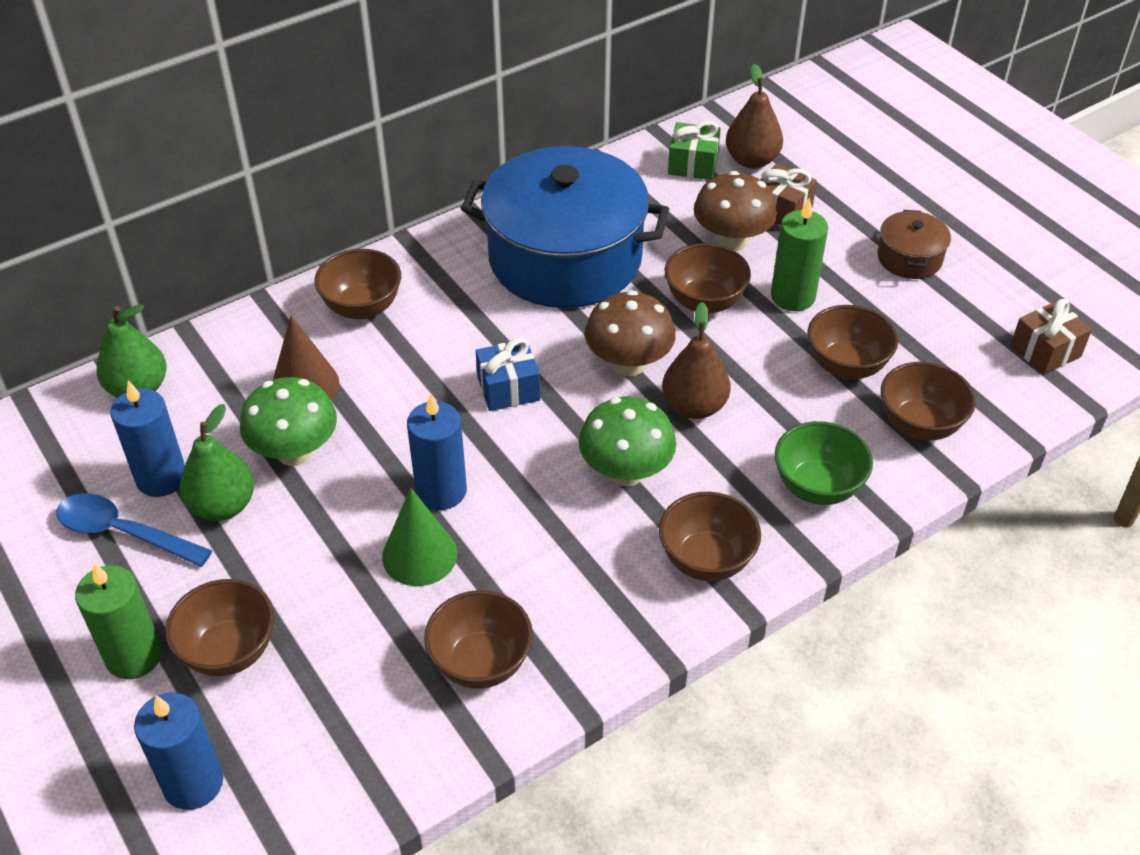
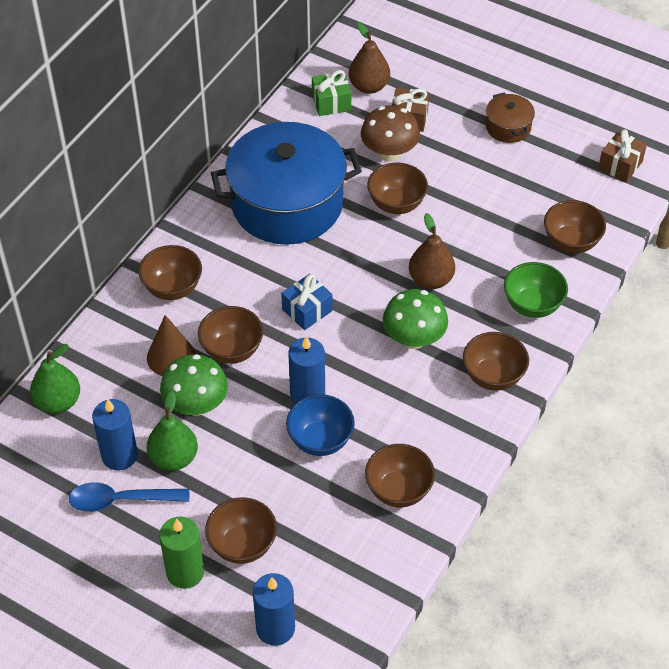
camera: 25 degrees left, 5 degrees up
(419, 555) = (320, 440): green cone -> blue bowl
(628, 364) = (373, 265): brown mushroom -> none
(793, 296) = (450, 180): green candle -> none
(846, 366) = (508, 218): brown bowl -> brown bowl (232, 350)

